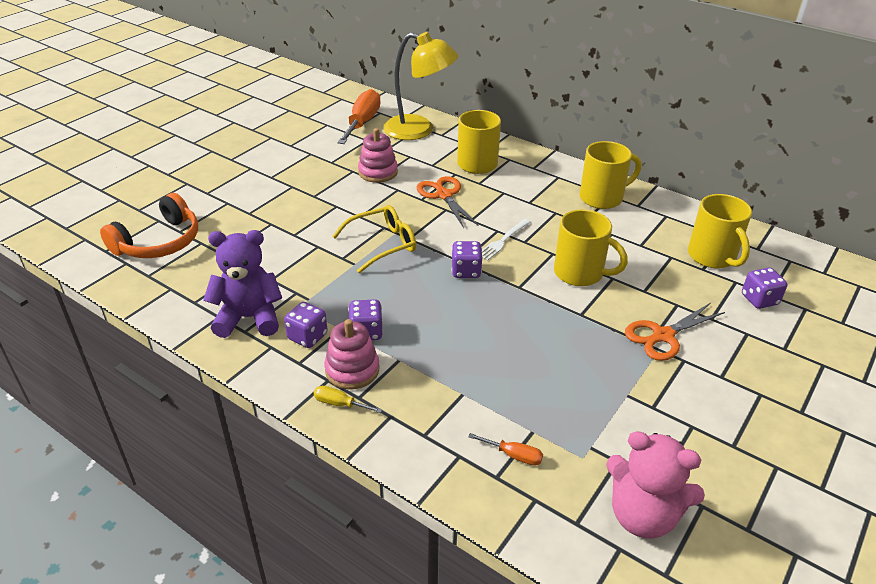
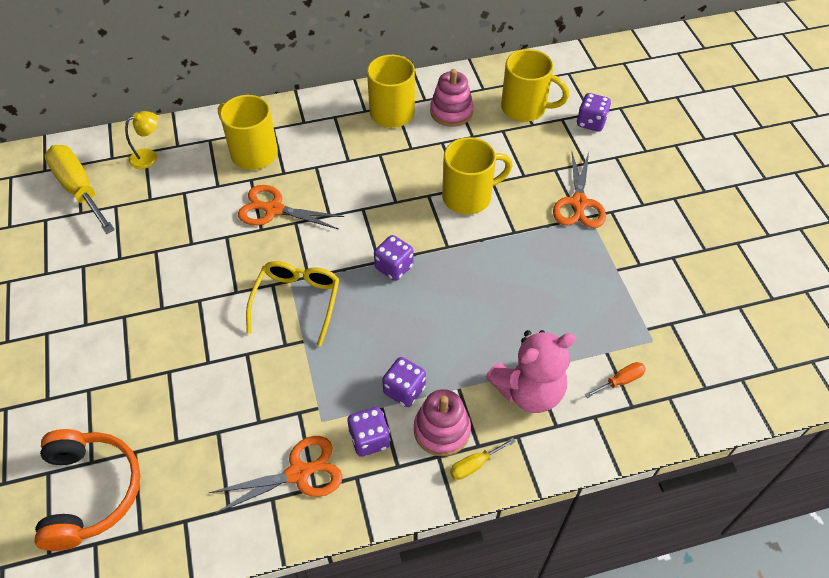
camera: 50 degrees left, 15 degrees up
(249, 318) = (299, 473): purple teddy bear -> orange scissors
(362, 123) = (79, 189): orange screwdriver -> yellow screwdriver
(378, 172) = (181, 233): pink stacking toy -> pink stacking toy (451, 112)
(419, 130) = (149, 156): yellow lamp -> yellow lamp, size x0.45
(503, 240) = (380, 214): white fork -> none
(642, 515) = (725, 345): pink teddy bear -> pink teddy bear (528, 391)

